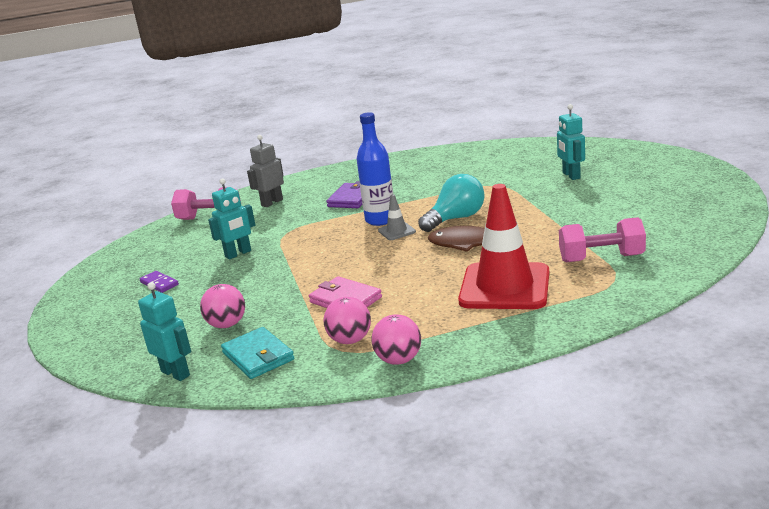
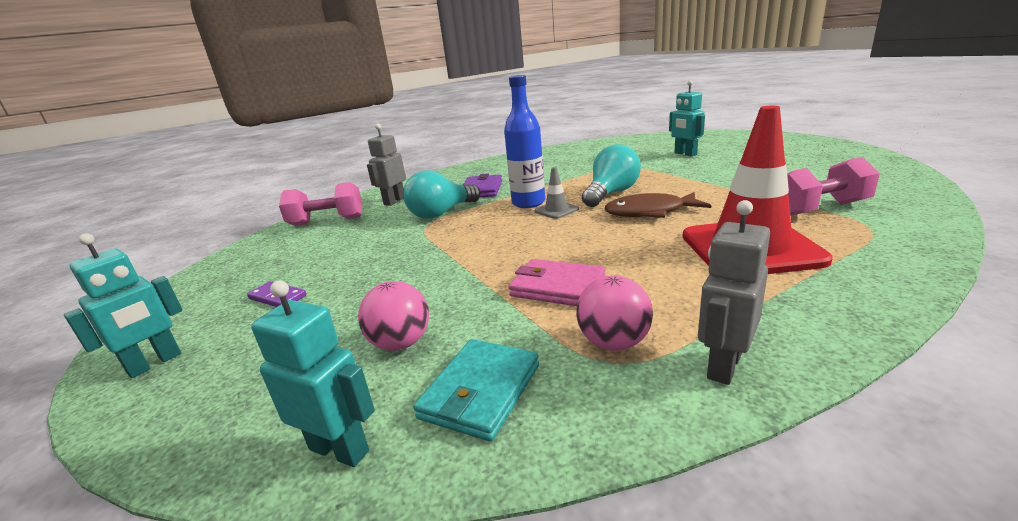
camera: 15 degrees left, 0 degrees up
(238, 254) = (377, 251): turquoise robot -> turquoise robot (155, 363)
(258, 356) = (481, 391): turquoise wallet -> turquoise wallet turned 75 degrees clockwise
(304, 222) = (441, 213): none -> turquoise light bulb
(399, 360) = (723, 365): pink ball -> grey robot

